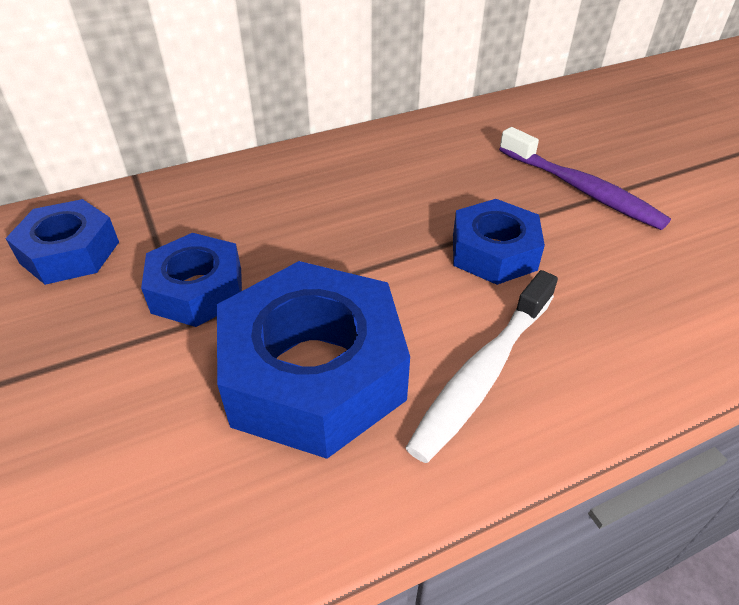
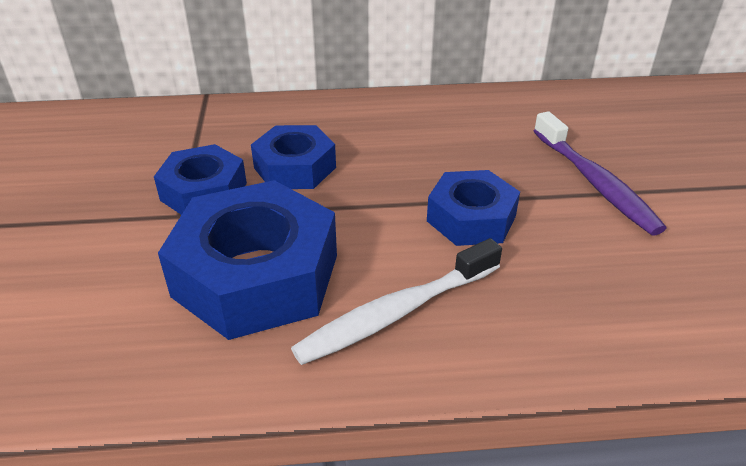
camera: 20 degrees right, 5 degrees down
(70, 252) = (127, 143): blue nut -> blue nut (295, 167)

